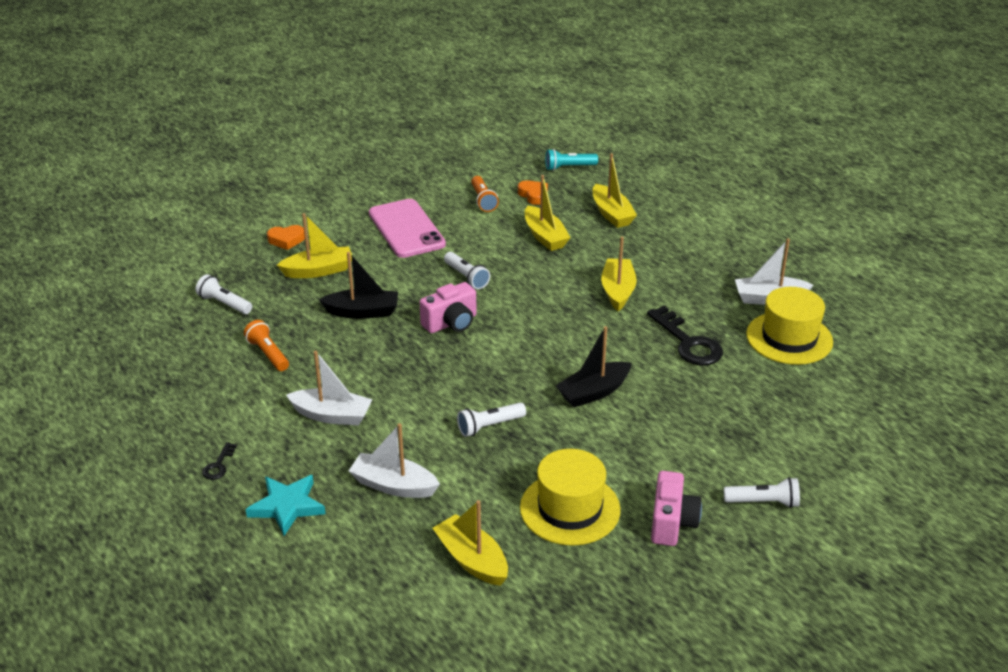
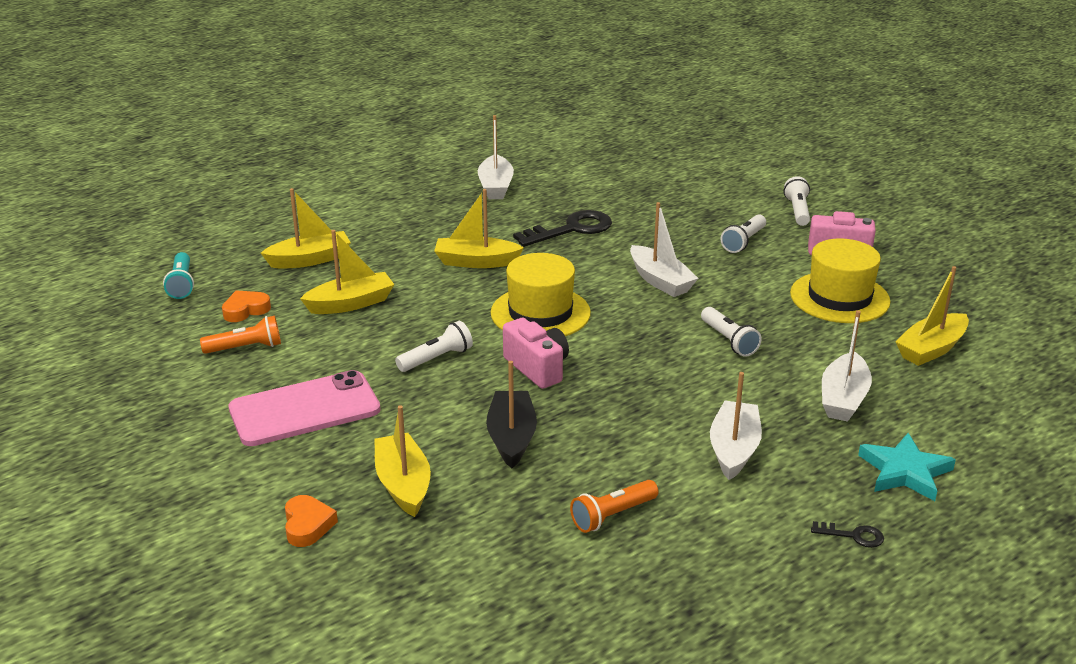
camera: 90 degrees left, 5 degrees down
(224, 304) = (485, 575): white flashlight -> white flashlight (743, 242)
(593, 392) = (660, 281): black boat -> white boat
(789, 338) = (562, 183): yellow hat -> yellow hat (540, 313)

